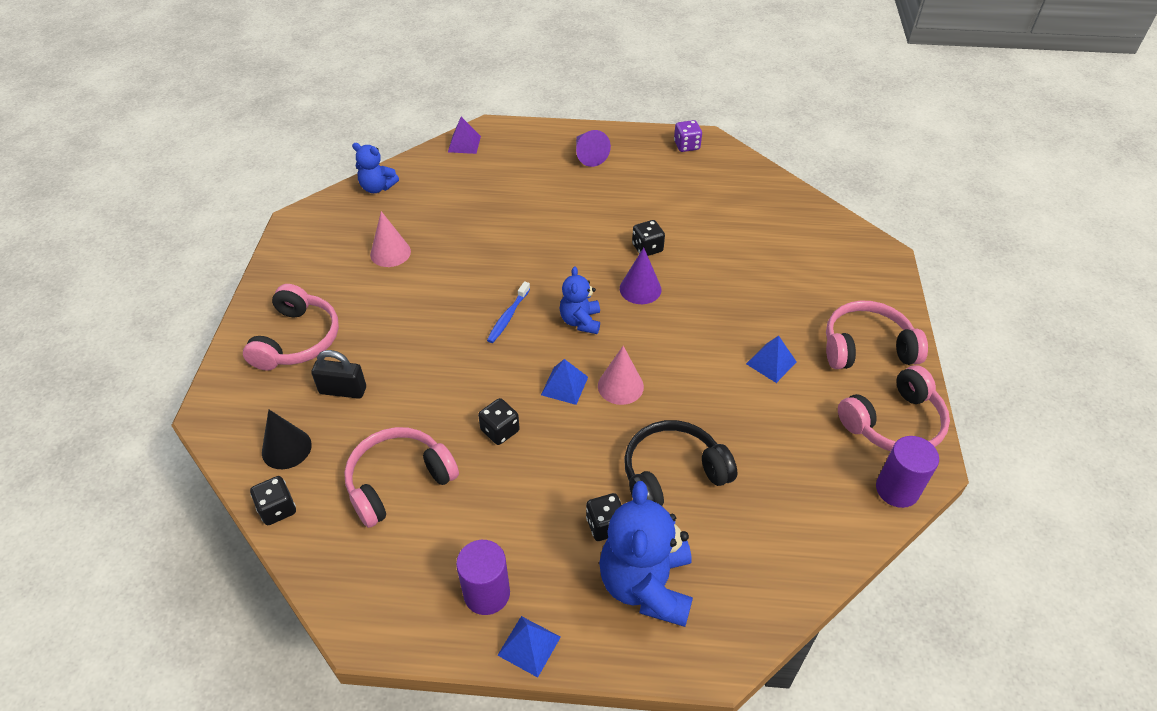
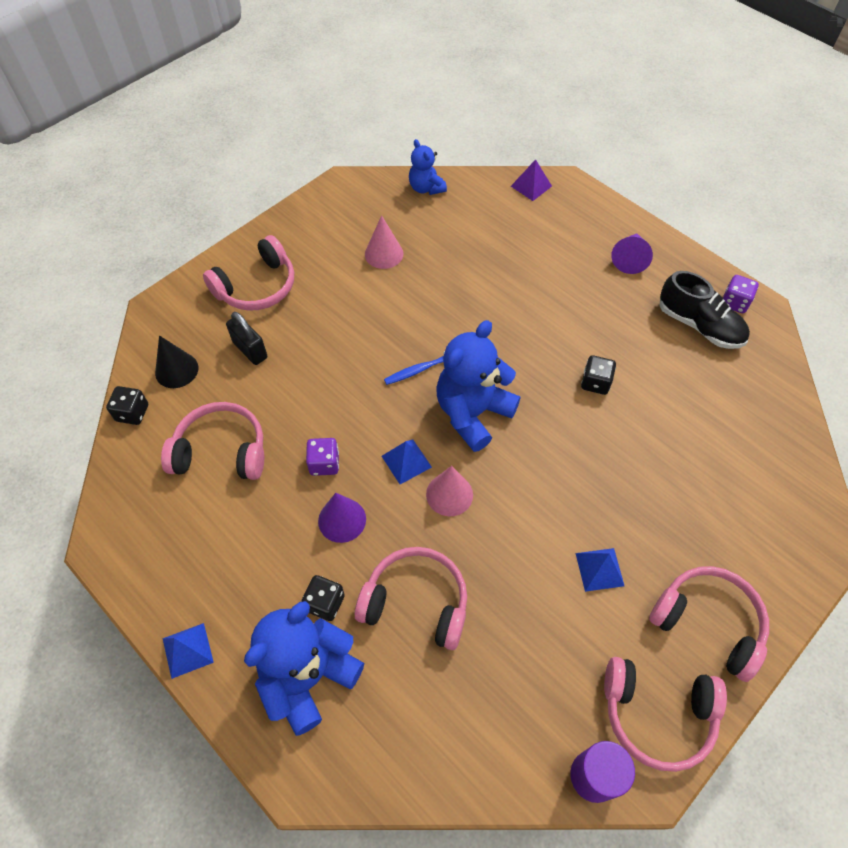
camera: 40 degrees right, 10 degrees up
(487, 593) = (198, 586): purple cylinder -> none
(500, 430) = (324, 463): black dice -> purple dice
(580, 321) = (472, 413): blue teddy bear -> blue teddy bear, size x1.80
(640, 289) = (551, 417): purple cone -> purple cone (342, 520)
(672, 474) = (416, 603): black headphones -> pink headphones
(678, 172) = (699, 325): none -> black shoe

